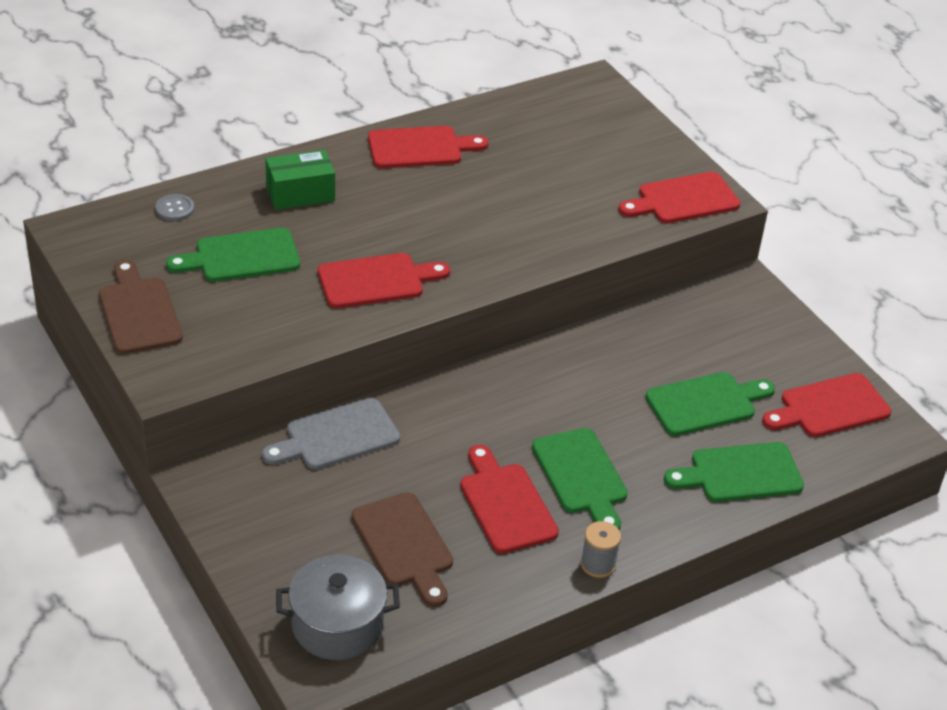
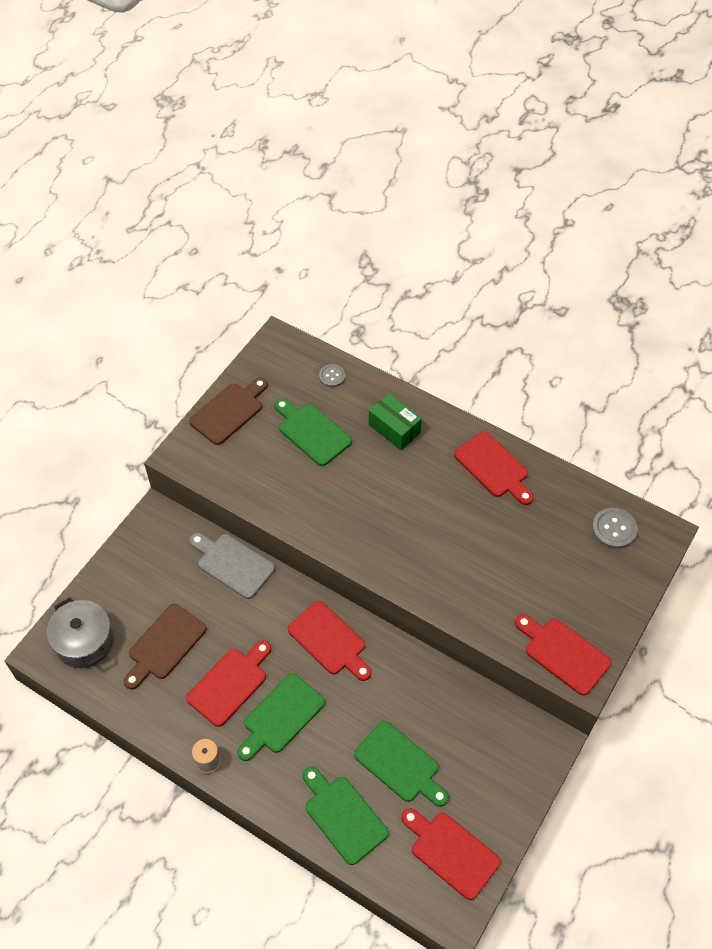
camera: 65 degrees right, 15 degrees up
(376, 281) = (339, 512): red cutting board -> red cutting board (329, 641)
(565, 107) = (614, 529): none -> grey button

